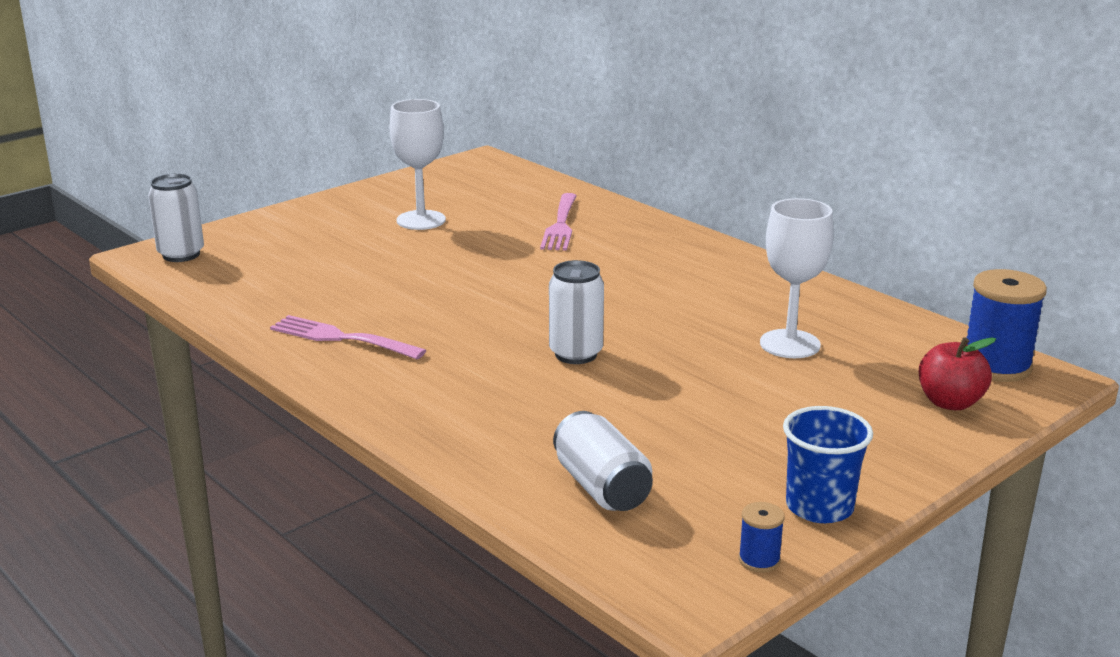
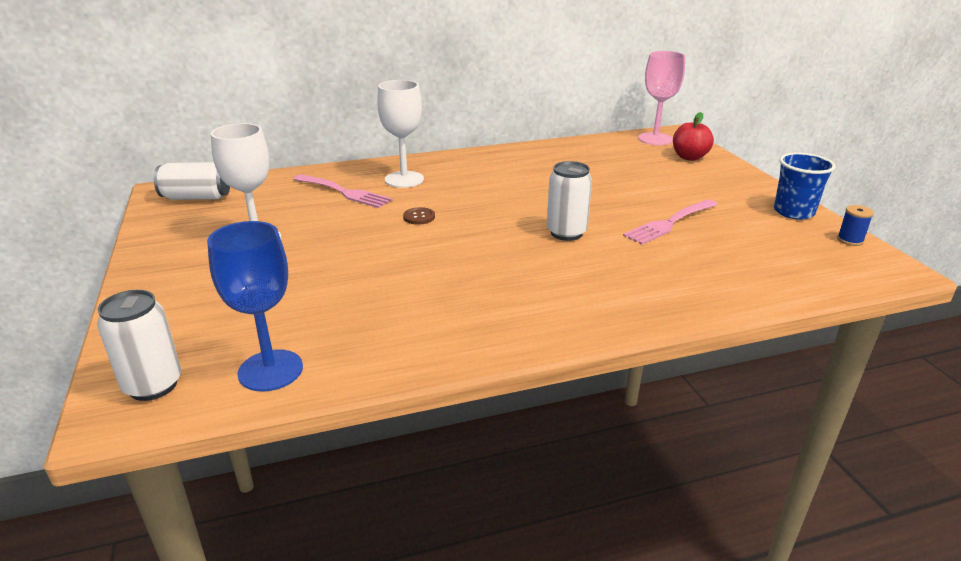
camera: 65 degrees left, 5 degrees up
(219, 285) = (270, 370): none -> blue goblet
(341, 338) = (462, 320): pink fork -> pink fork (669, 223)
(537, 272) = (419, 217): none -> brown button
(602, 487) = (759, 265): white can -> white can (197, 197)
(790, 344) = (597, 173): white goblet -> white goblet (404, 179)
(996, 366) = (655, 139): blue spool -> pink goblet

